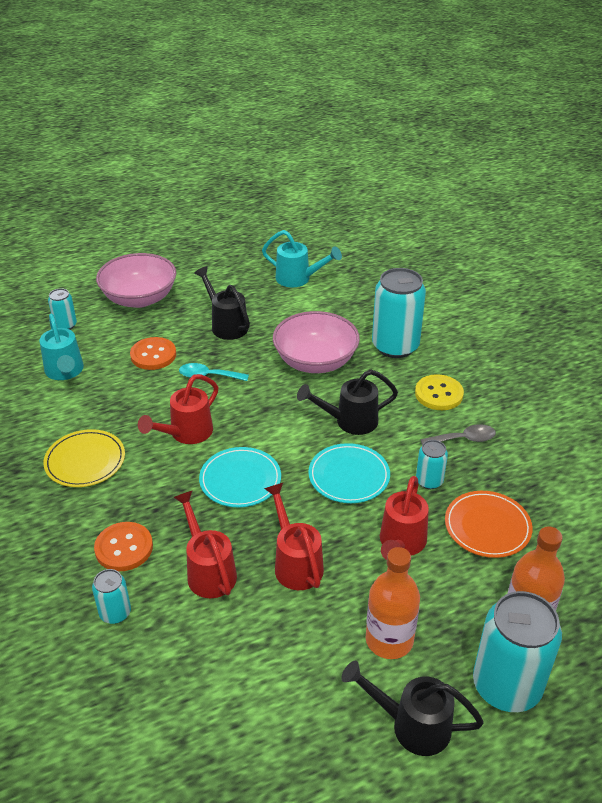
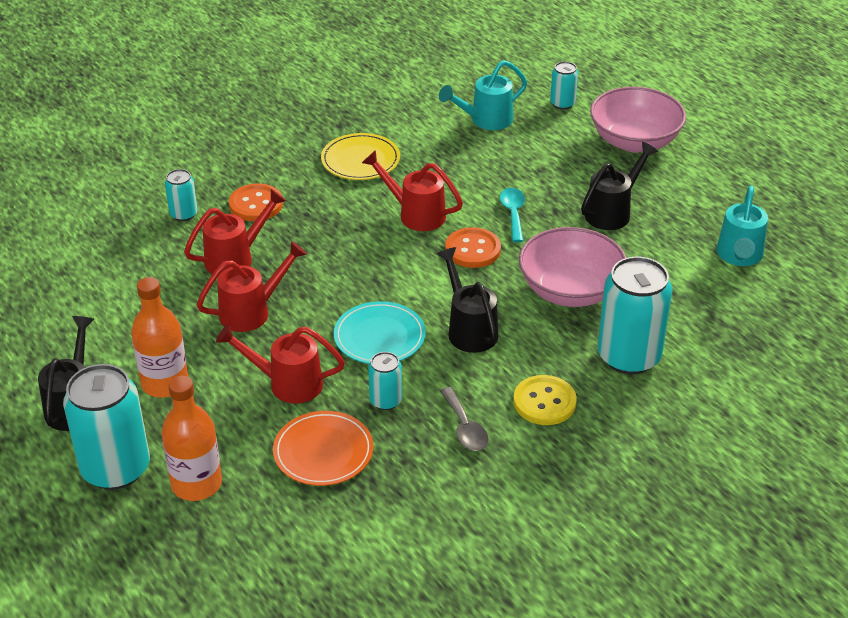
camera: 80 degrees right, 0 degrees up
(153, 355) = (535, 170): orange button -> orange button (472, 250)
(240, 480) = (357, 260): turquoise plate -> none

